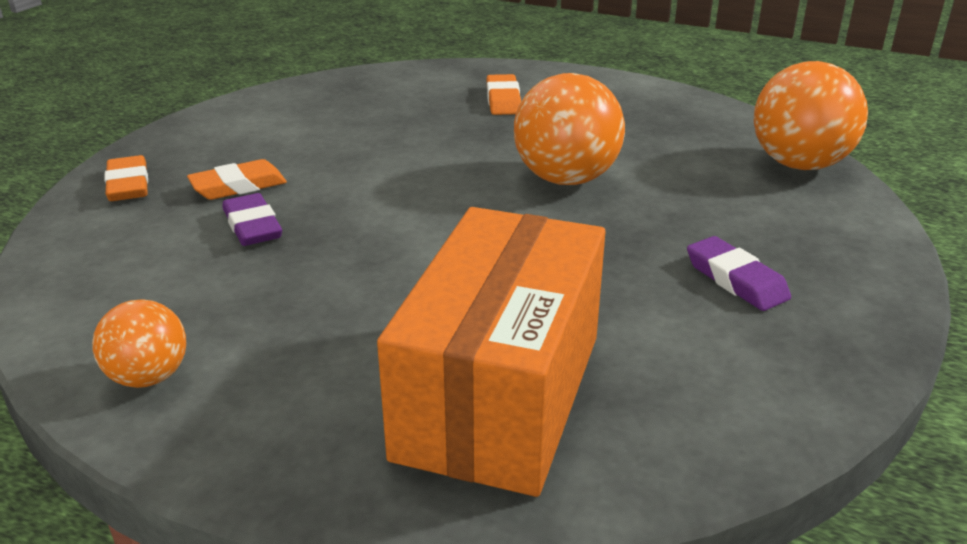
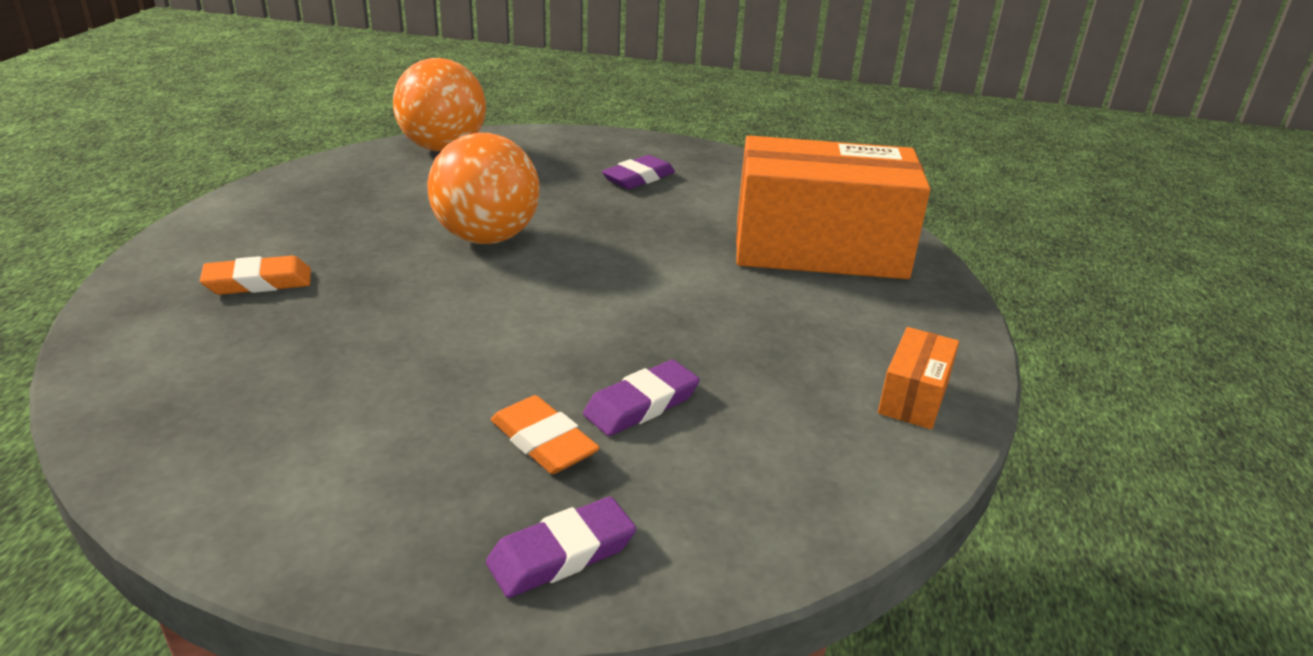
camera: 105 degrees left, 0 degrees up
(128, 185) = (561, 554): orange eraser -> purple eraser
(149, 377) = (913, 397): orange ball -> orange box

